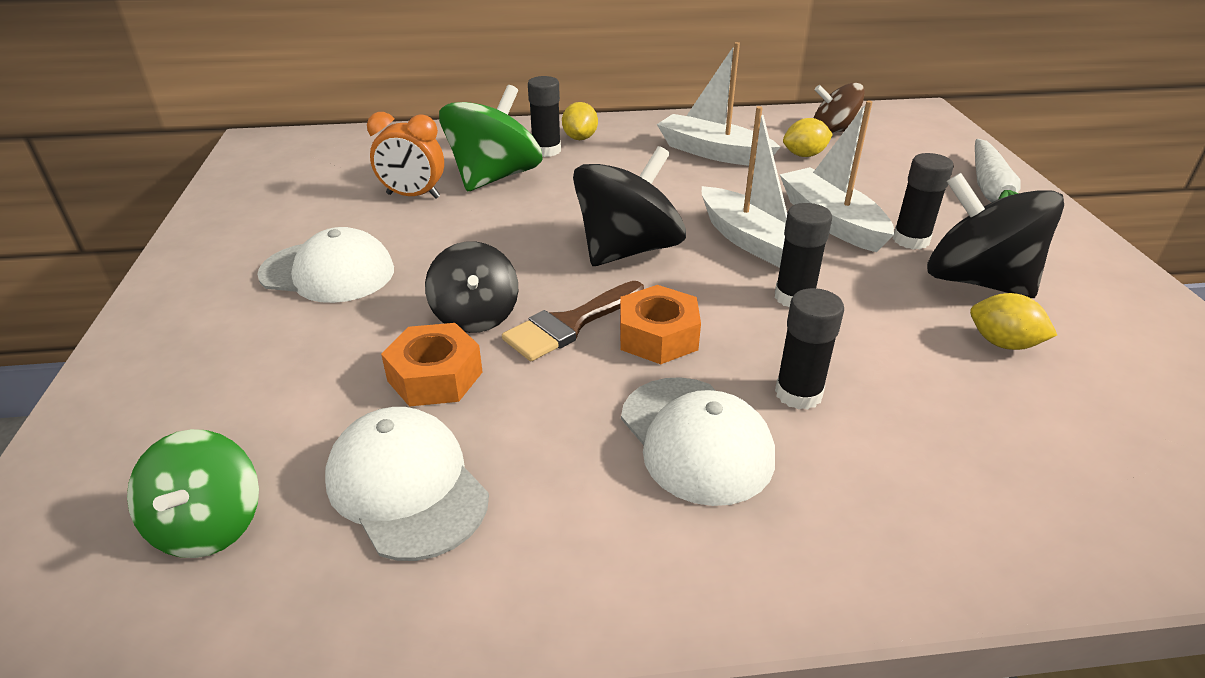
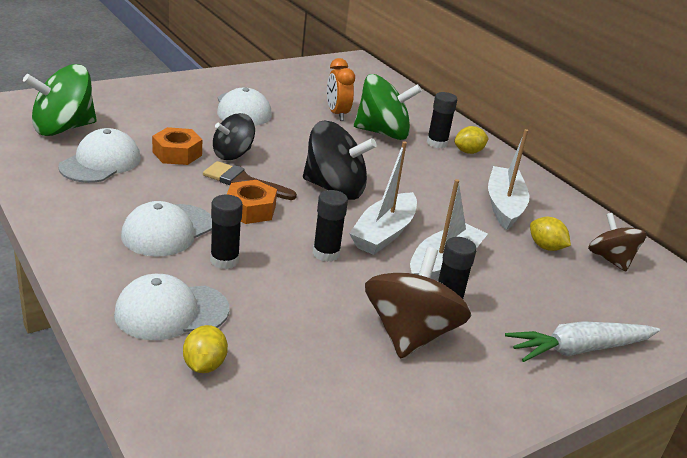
camera: 60 degrees right, 5 degrees down
(209, 525) = (63, 128): green spinning top -> green spinning top, size x1.58
(939, 481) = (171, 312): none -> white cap
(976, 281) = (410, 334): black spinning top -> brown spinning top
(1002, 343) = (331, 343): yellow lemon -> yellow lemon (204, 365)

